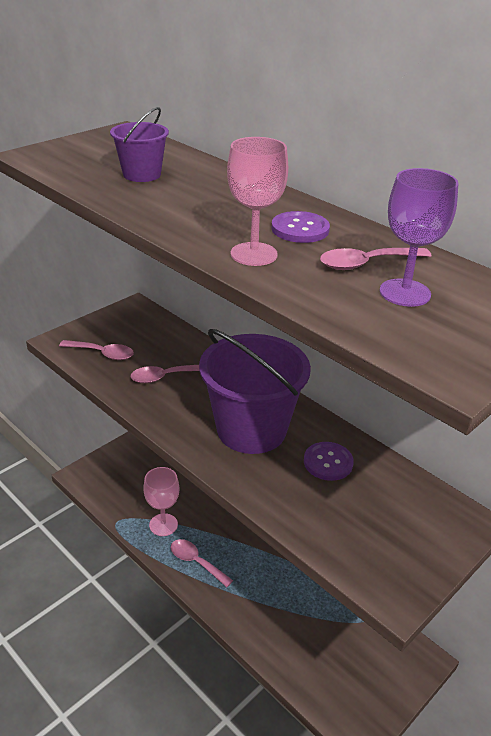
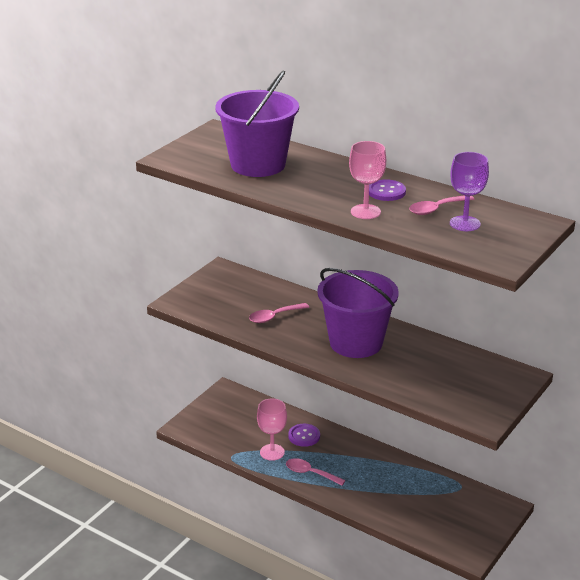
camera: 10 degrees left, 5 degrees down
(102, 353) = (215, 307): pink spoon -> none
(142, 174) = (258, 164): purple bucket -> purple bucket, size x2.00
(328, 462) = (418, 355): purple button -> purple button (304, 436)

